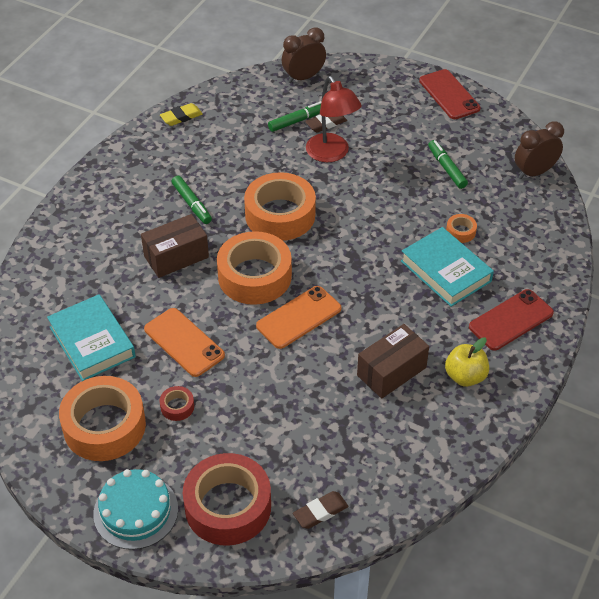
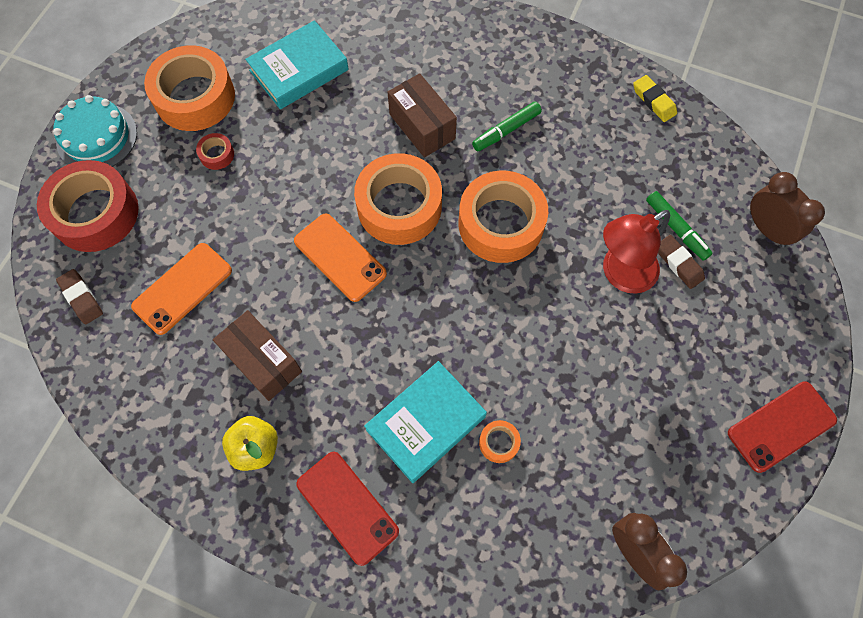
camera: 85 degrees right, 20 degrees up
(184, 342) = (300, 150): orange phone -> orange phone (183, 288)
(446, 168) = (620, 423): green marker -> none

